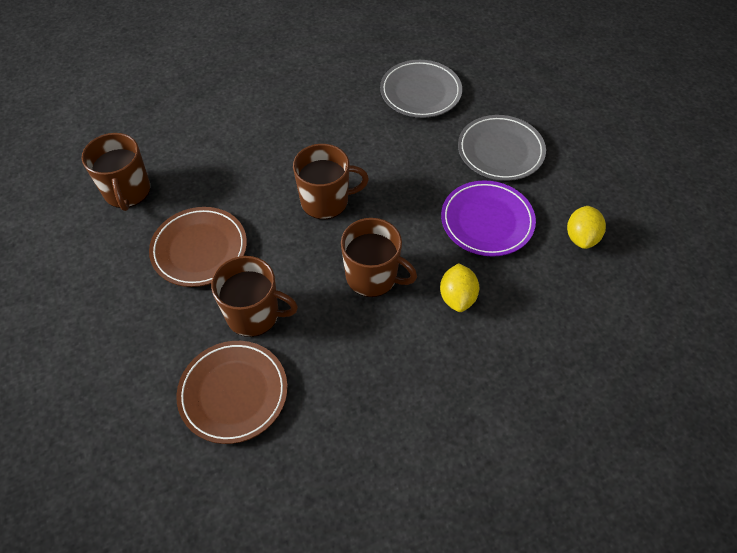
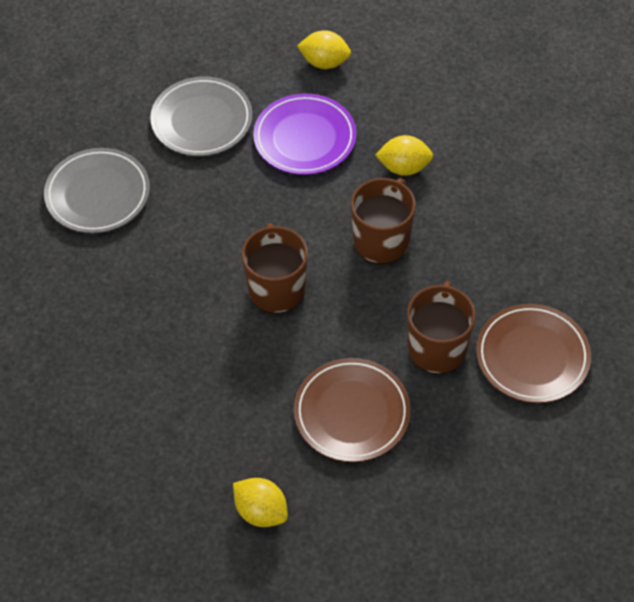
camera: 90 degrees left, 0 degrees up
(127, 191) = (261, 511): brown mug -> yellow lemon

